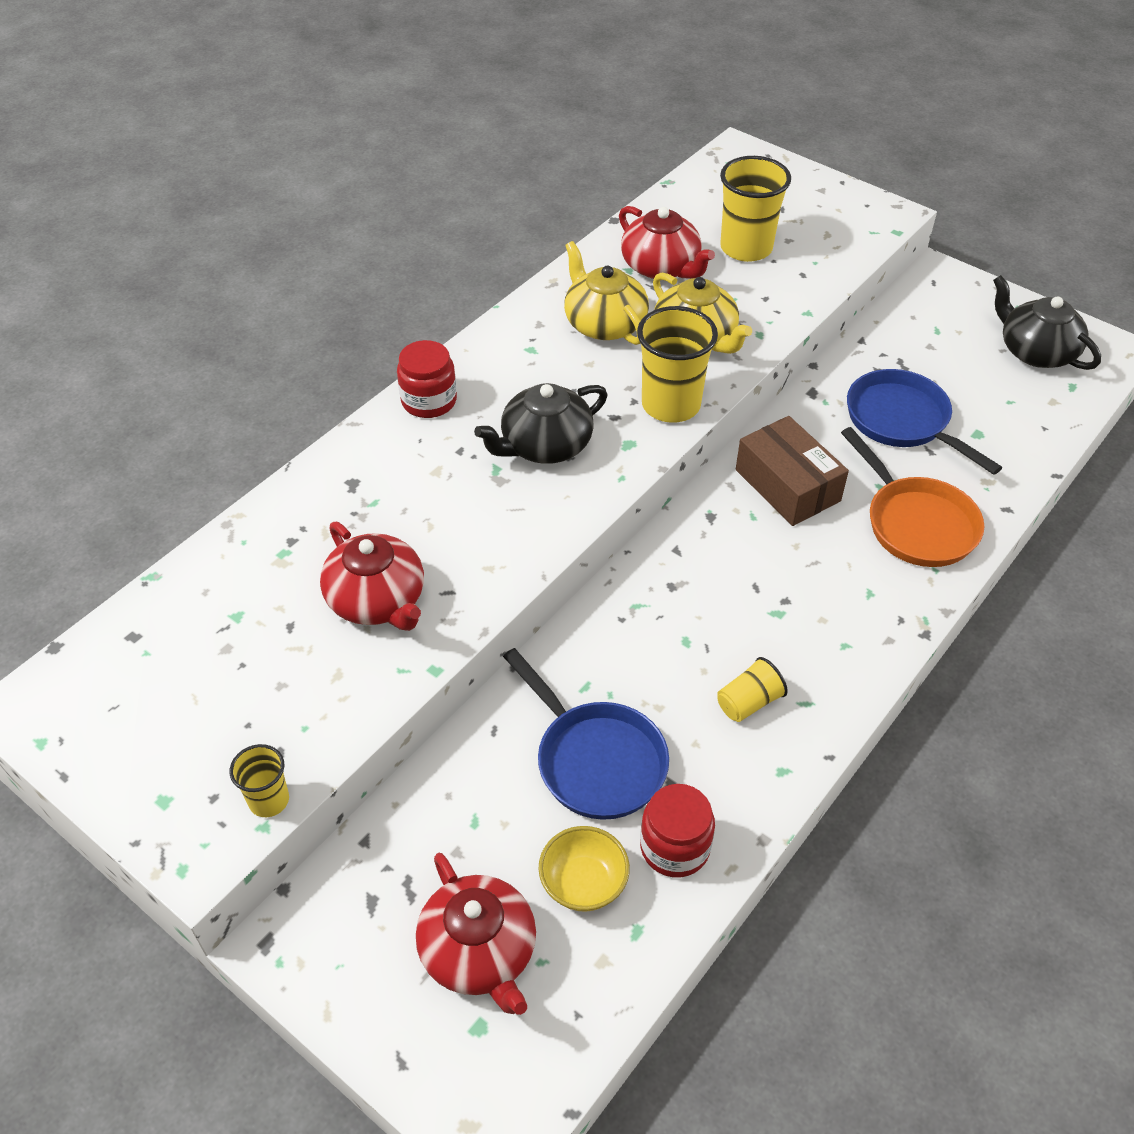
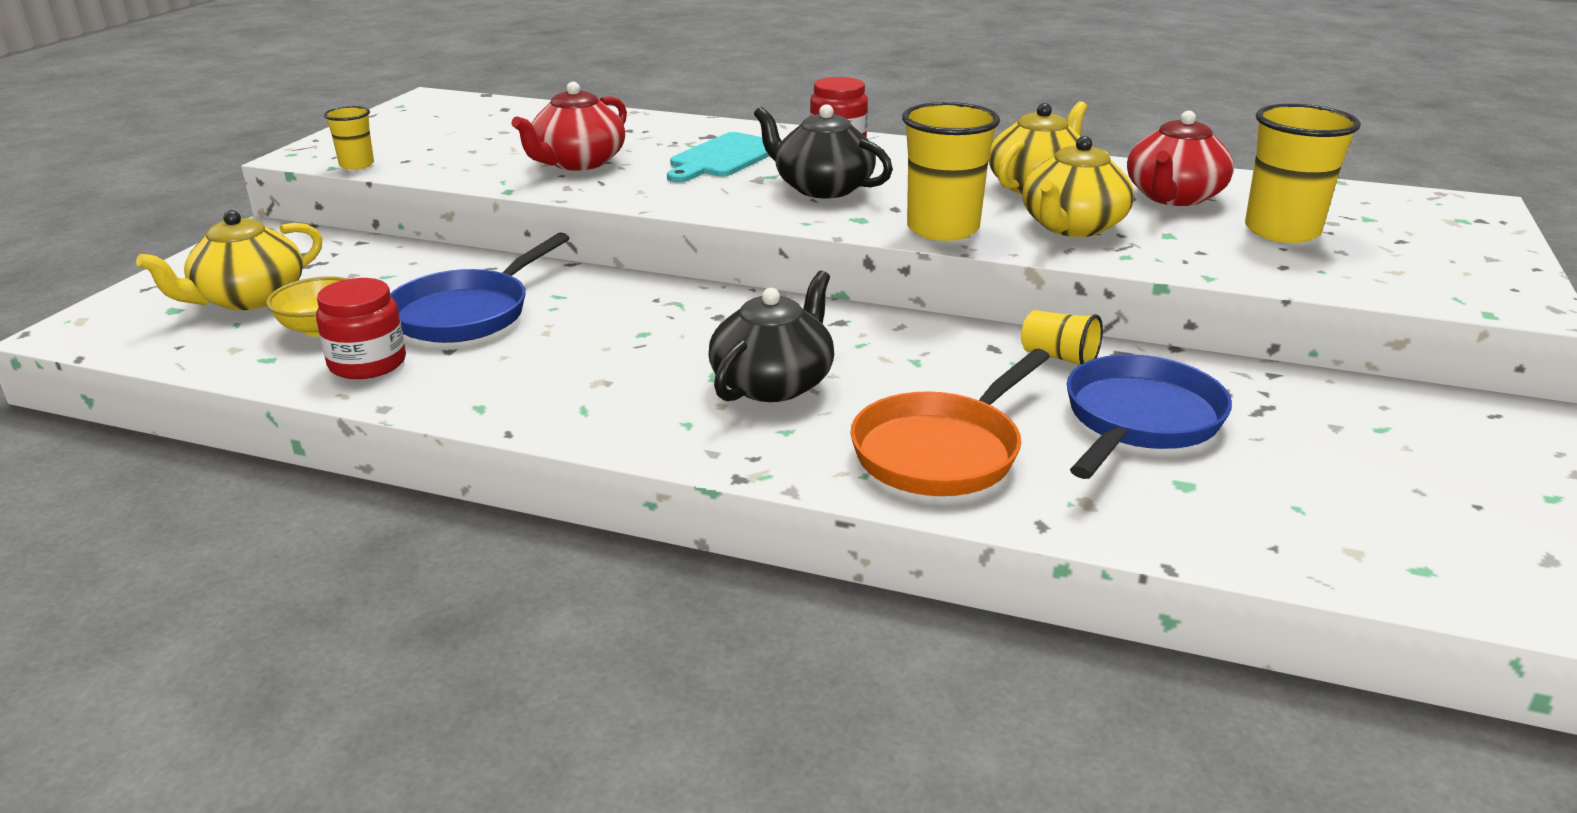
camera: 70 degrees right, 20 degrees down
(426, 488) = (724, 157): none -> turquoise cutting board
(479, 952) = (248, 298): red teapot -> yellow teapot
(748, 702) = (571, 376): yellow cup -> yellow cup (1059, 357)
(787, 485) = (931, 357): brown box -> none
(1035, 351) = (1463, 523): black teapot -> black teapot (773, 383)

